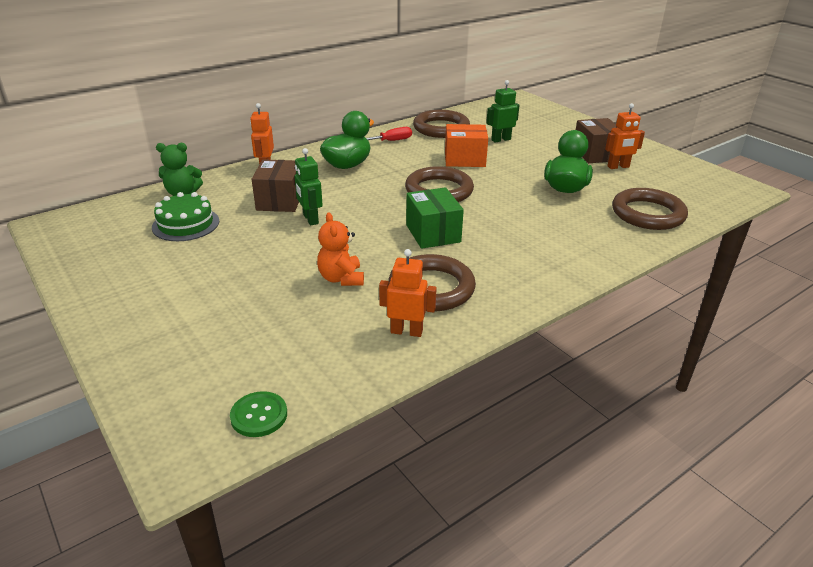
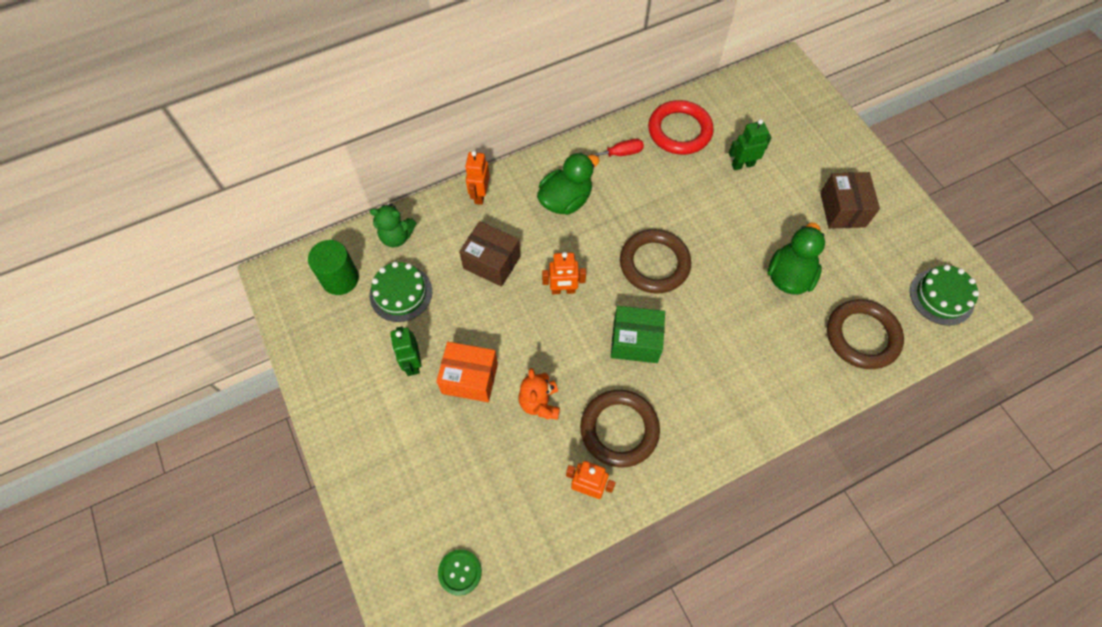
camera: 10 degrees right, 30 degrees up
(120, 220) = (340, 279): none -> green cylinder
(280, 200) = (492, 262): brown box -> brown box turned 75 degrees counterclockwise
(310, 219) = (519, 300): green robot -> green robot (412, 363)
(433, 233) = (635, 341): green box -> green box turned 75 degrees counterclockwise
(441, 128) = (679, 131): brown ring -> red ring
(464, 159) = (693, 203): orange box -> orange box (470, 378)
(618, 167) = (860, 240): orange robot -> orange robot (563, 290)
(705, 189) = (941, 296): none -> green cake

